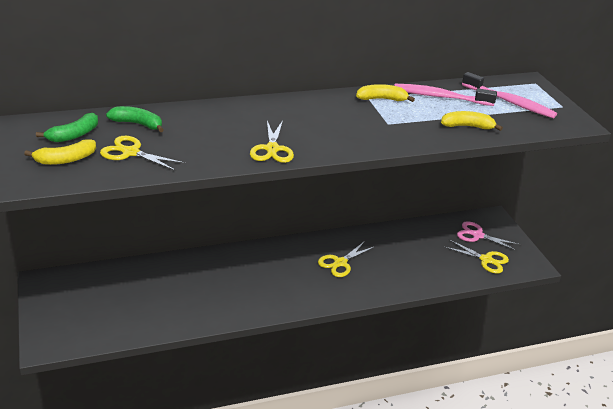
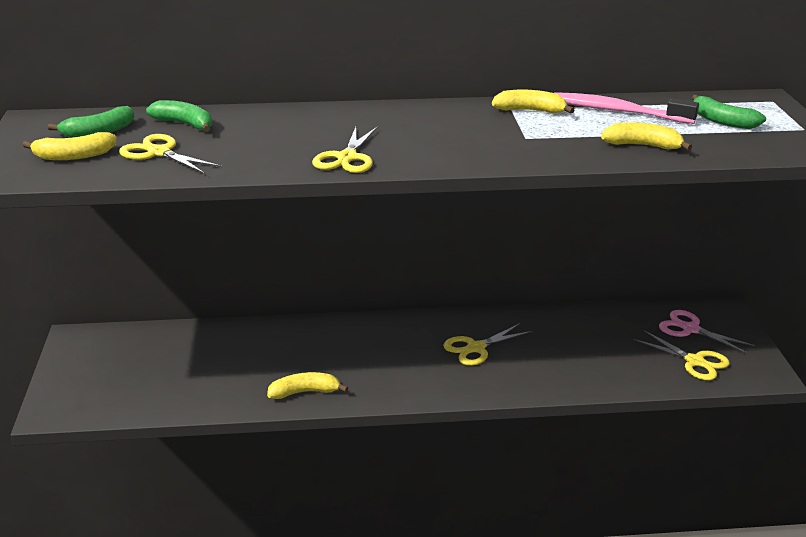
camera: 15 degrees right, 5 degrees down
(231, 309) = (304, 392): none -> yellow banana
(510, 102) = (722, 121): pink toothbrush -> green banana

